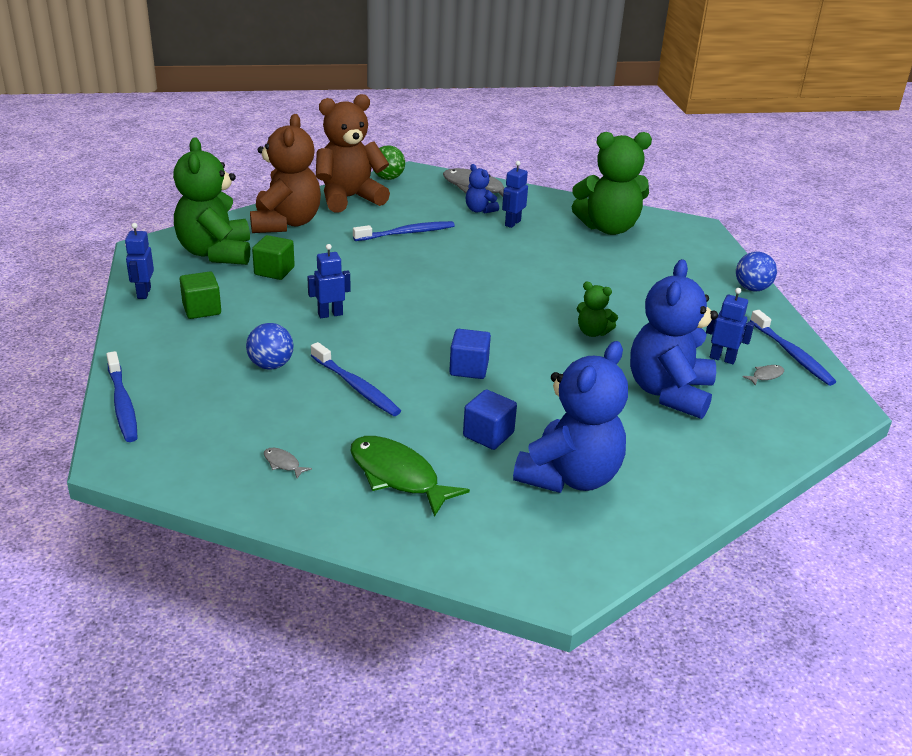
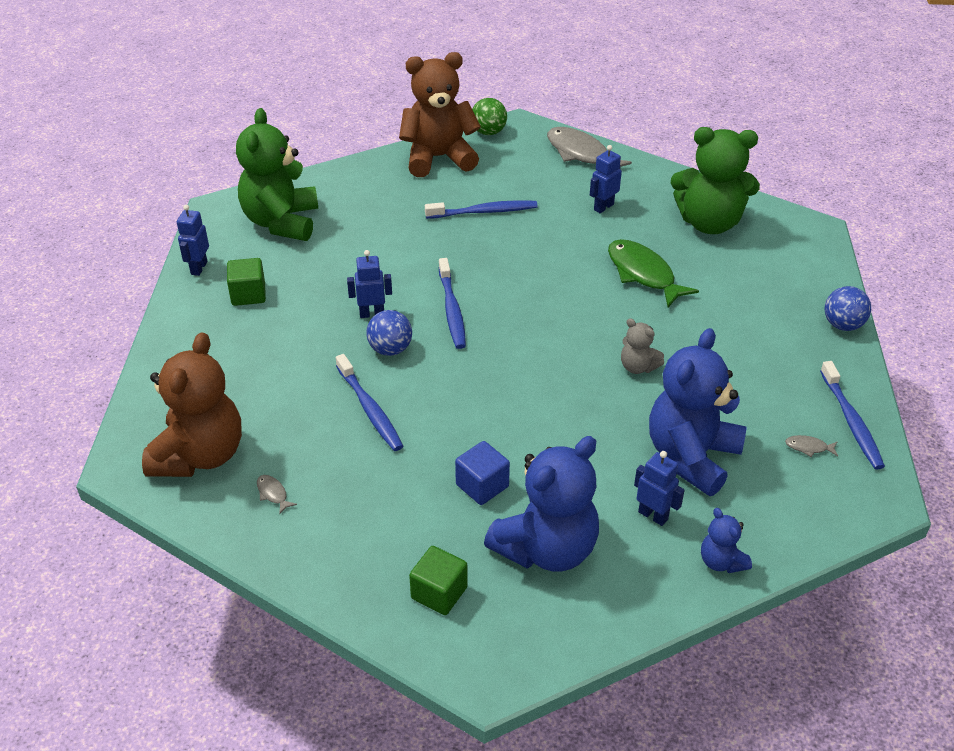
camera: 15 degrees right, 10 degrees up
(122, 404) = (145, 403): blue toothbrush -> blue toothbrush (452, 310)
(271, 365) = (295, 373): blue ball -> blue ball (390, 349)
(274, 271) = (332, 251): green cube -> green cube (439, 593)
(286, 223) = (362, 187): brown teddy bear -> brown teddy bear (200, 455)
(398, 476) = (377, 523): green fish -> green fish (643, 274)
(469, 368) = (490, 399): blue cube -> none
(479, 210) = (573, 185): blue teddy bear -> blue teddy bear (721, 561)
(592, 332) = (638, 367): green teddy bear -> grey teddy bear
(722, 359) = (768, 418): blue robot -> blue robot (653, 515)
(765, 376) = (808, 447): grey fish -> grey fish turned 150 degrees counterclockwise

